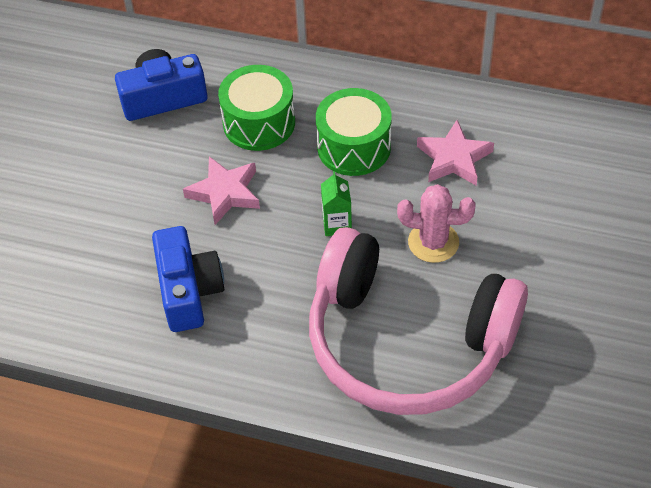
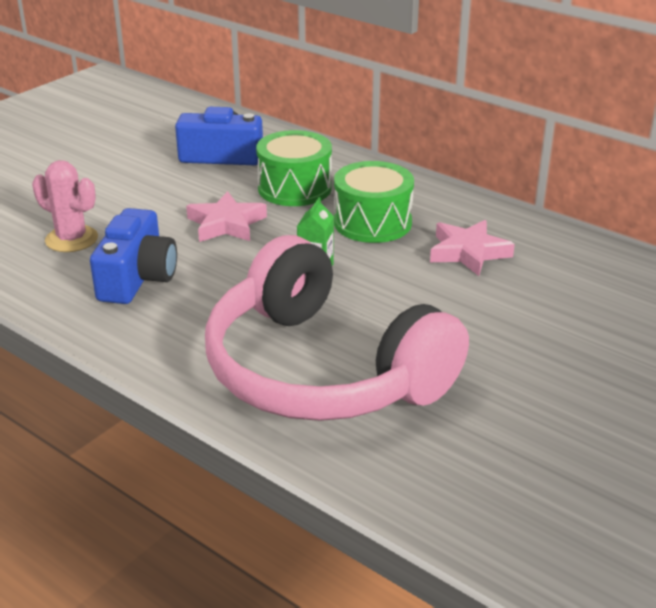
camera: 20 degrees right, 20 degrees down
(433, 242) = (404, 305): pink cactus -> pink cactus (71, 239)

